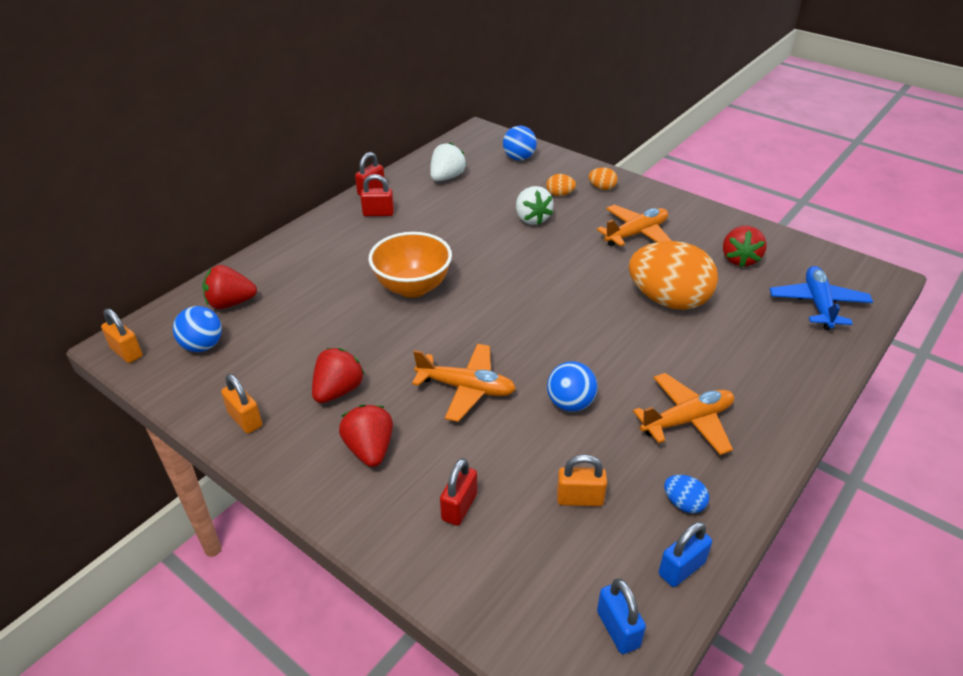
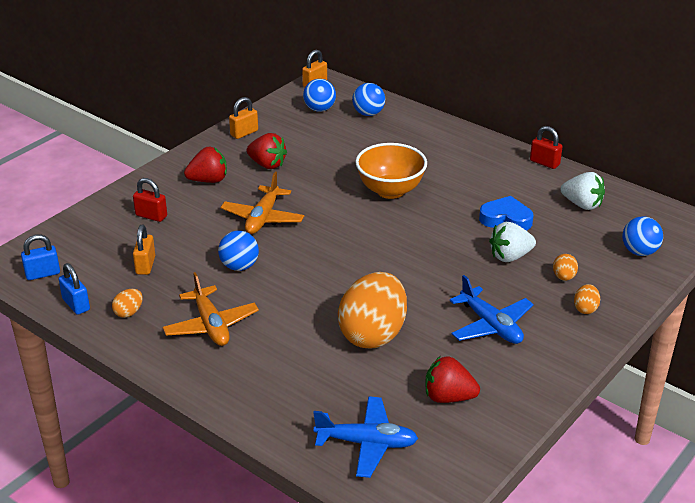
camera: 90 degrees right, 5 degrees down
(231, 303) = (368, 113): red strawberry -> blue ball
(378, 213) = (505, 168): red padlock -> none
(470, 217) = (506, 219): none -> blue heart
(636, 234) = (491, 325): orange plane -> blue plane
(683, 504) = (129, 312): blue egg -> orange egg

